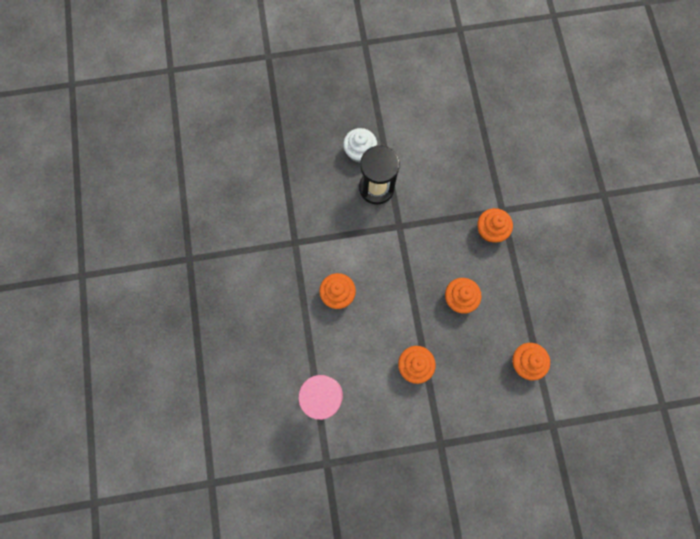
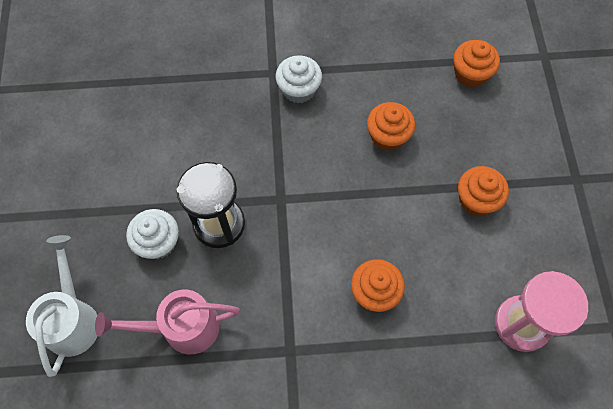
camera: 85 degrees left, 10 degrees down
(304, 175) = (181, 328): none -> pink watering can
(306, 111) = (73, 318): none -> white watering can
(490, 230) = (299, 89): orange cupcake -> white cupcake

